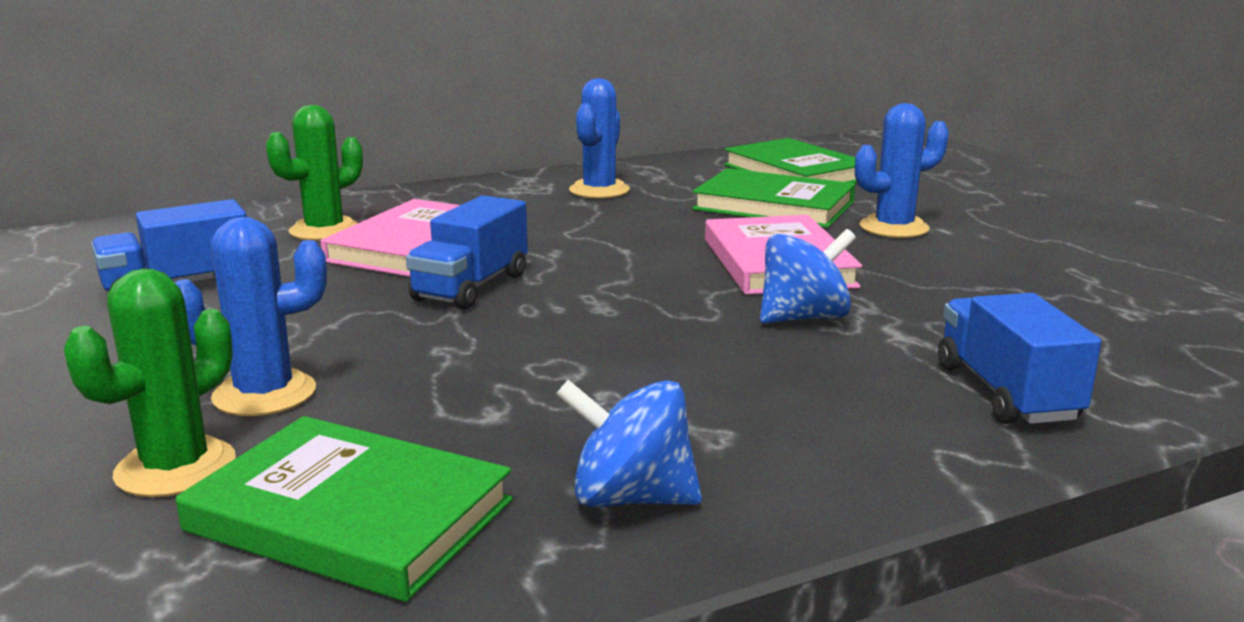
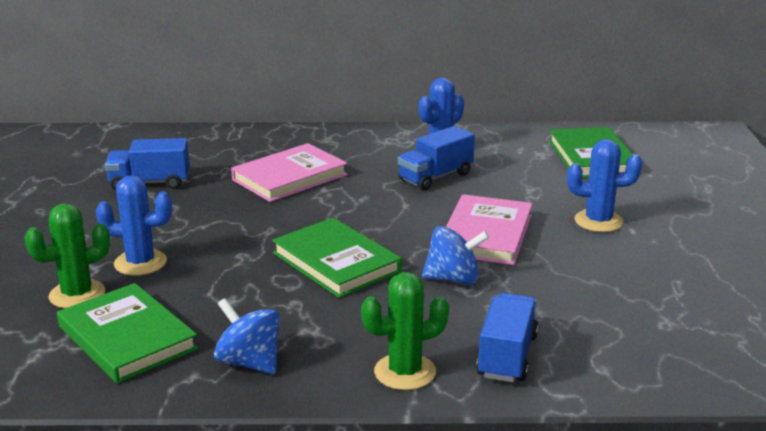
camera: 25 degrees right, 5 degrees up
(324, 230) = (251, 155): green cactus -> green cactus (405, 372)
(471, 287) = (293, 215): blue truck -> blue truck (435, 177)
(774, 206) = (540, 186): green book -> green book (336, 262)

